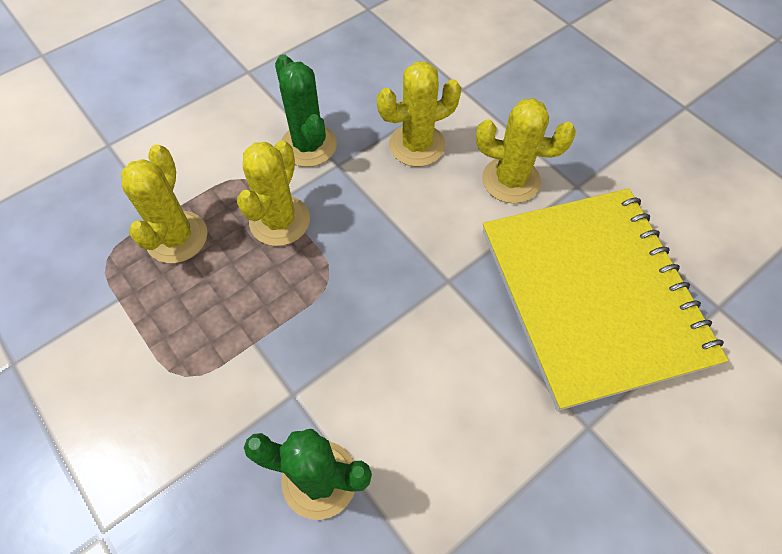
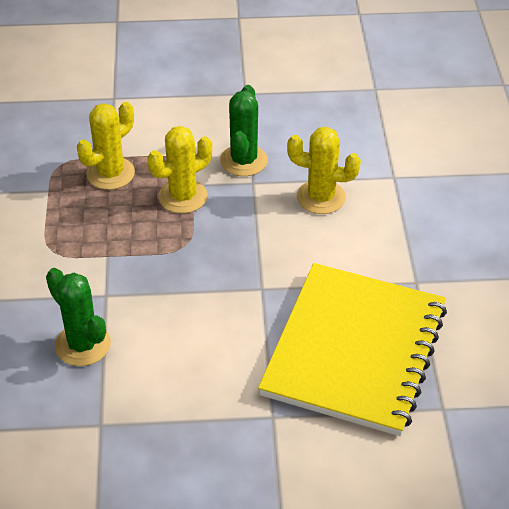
camera: 35 degrees right, 15 degrees down
(511, 180) = (368, 253): yellow cactus -> none

